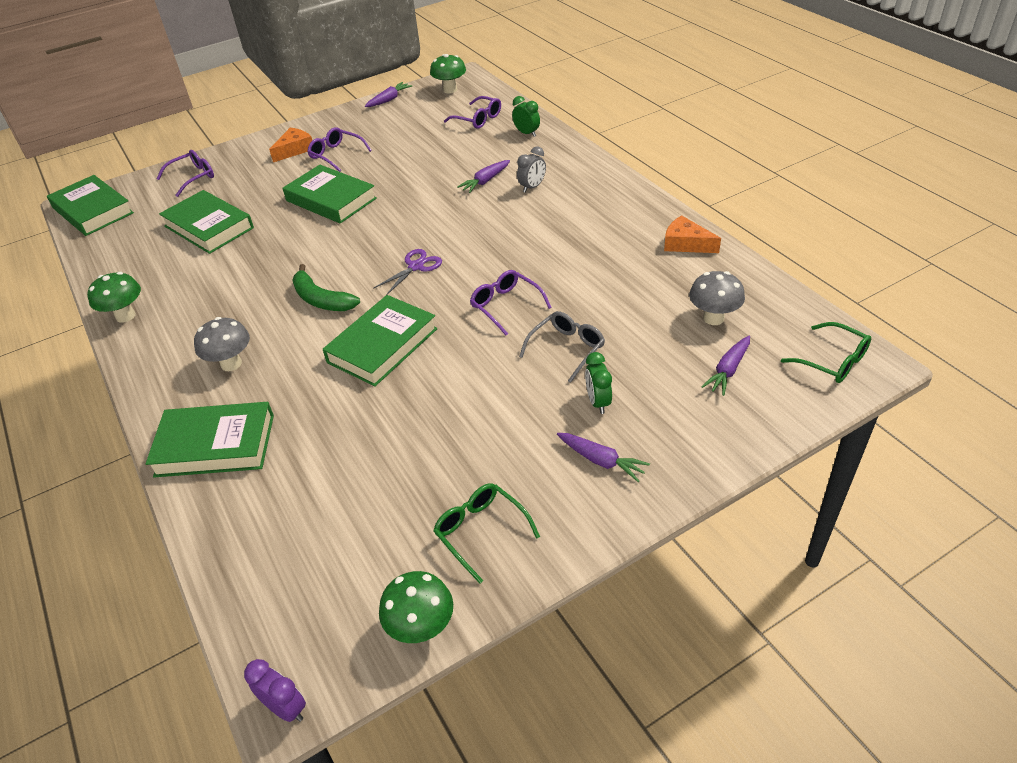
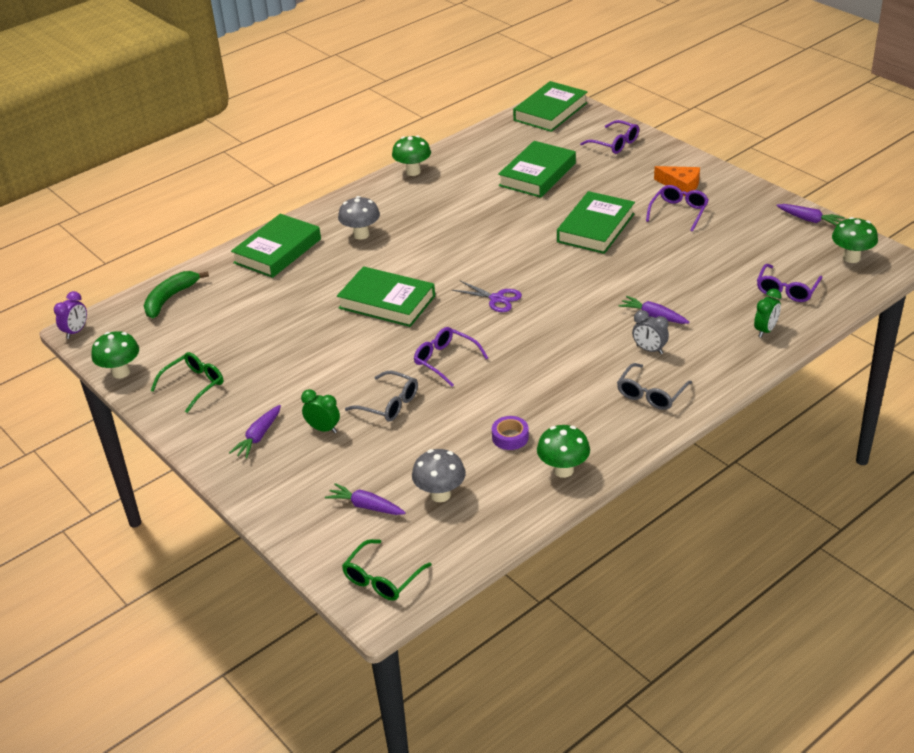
camera: 80 degrees right, 5 degrees down
(215, 445) = (277, 251): green book -> green book turned 45 degrees clockwise
(321, 299) = (443, 258): green banana -> green banana (170, 299)
(506, 306) = (445, 360): purple glasses -> purple glasses turned 90 degrees counterclockwise
(593, 192) = (651, 394): none -> grey glasses
(598, 402) = (323, 429): green clock -> green clock turned 45 degrees clockwise
(636, 271) = (510, 437): none -> purple tape
(686, 244) = (563, 470): orange cheese -> green mushroom

